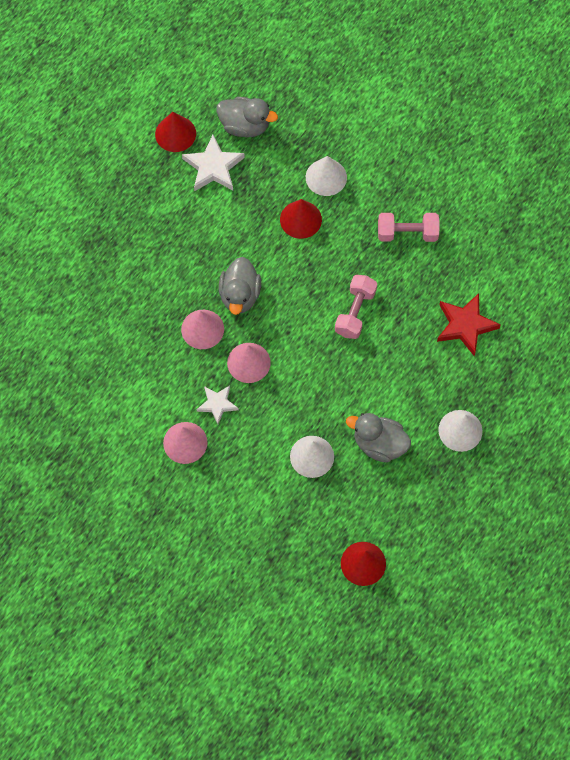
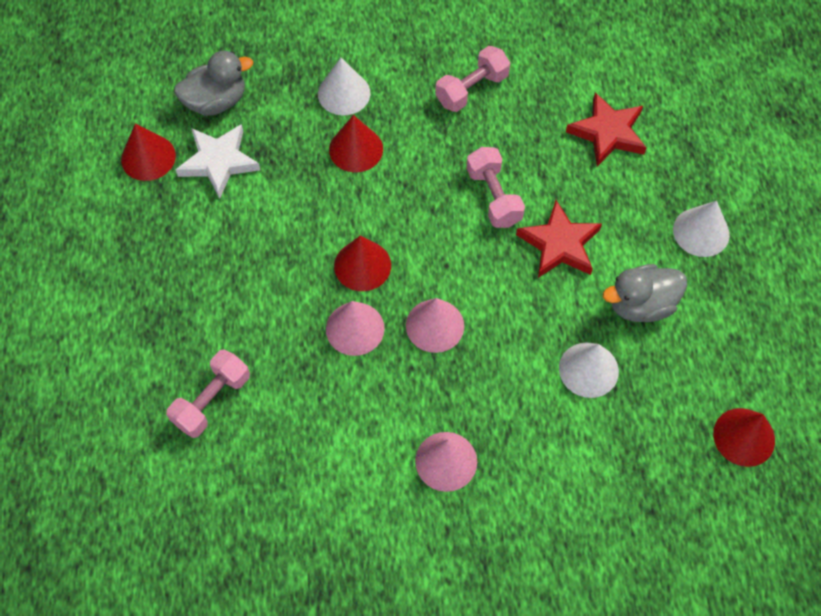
camera: 40 degrees left, 5 degrees down
(90, 309) = (212, 400): none -> pink dumbbell
(217, 404) = (442, 393): white star -> none
(240, 295) = (362, 265): grey duck -> red cone
(366, 371) = (559, 244): none -> red star

